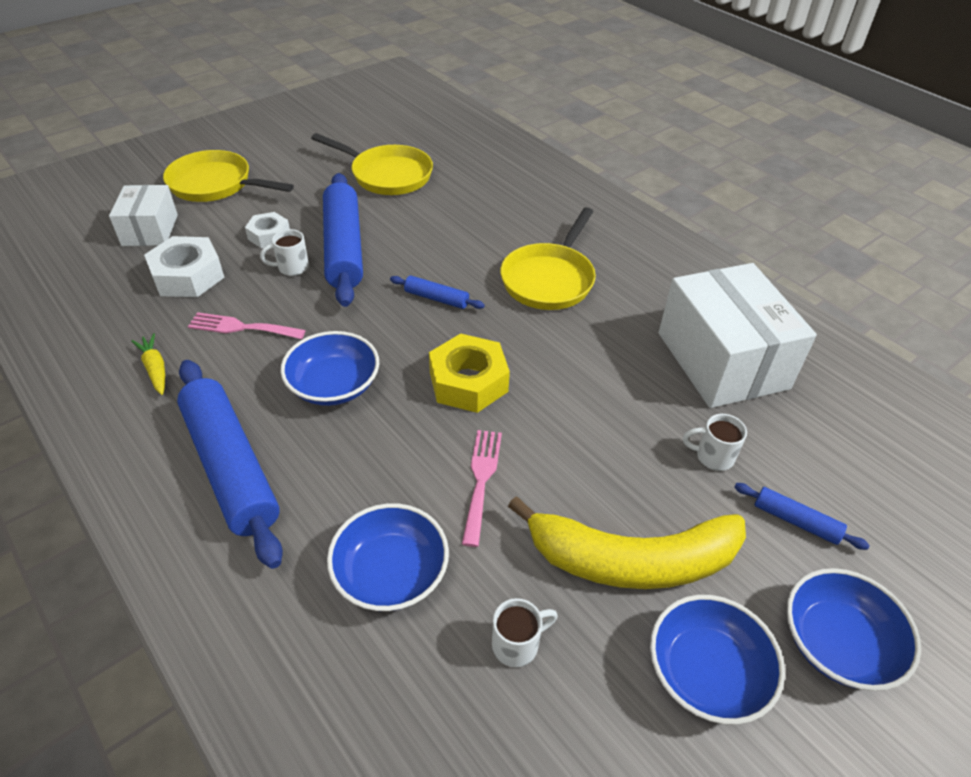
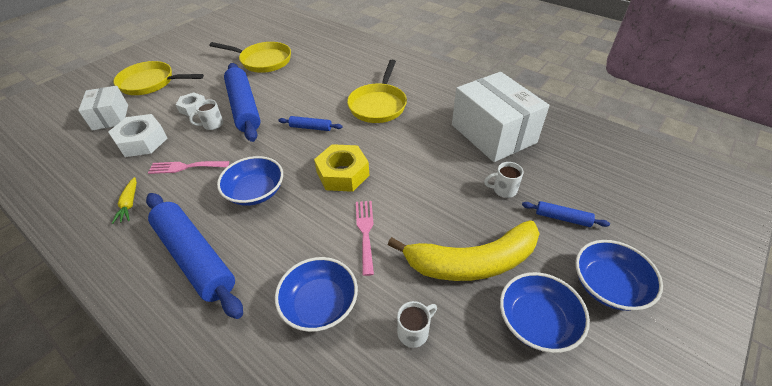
camera: 10 degrees left, 0 degrees up
(155, 369) = (129, 204): yellow carrot -> yellow carrot turned 150 degrees counterclockwise

